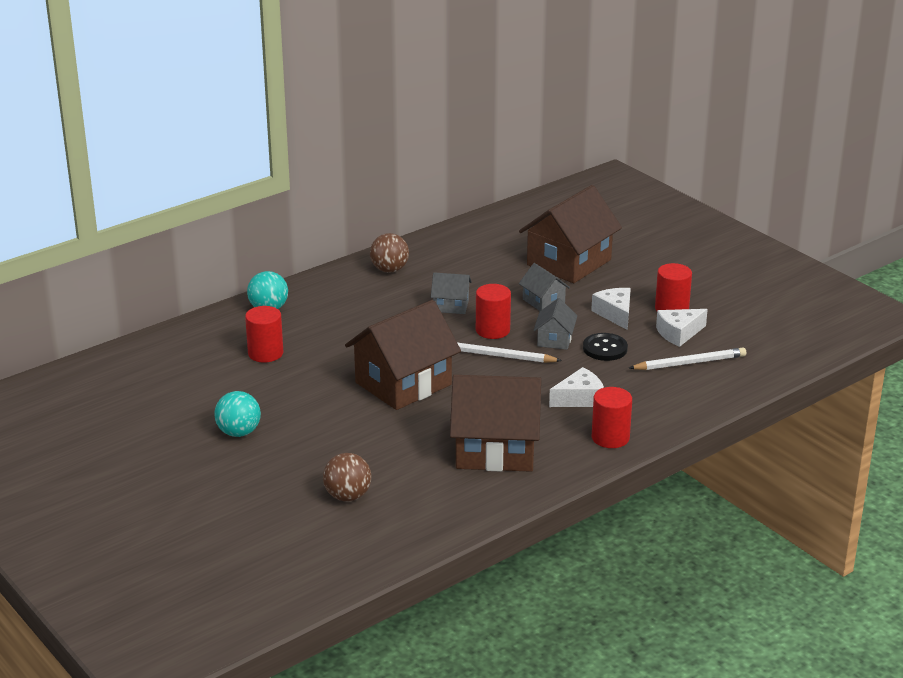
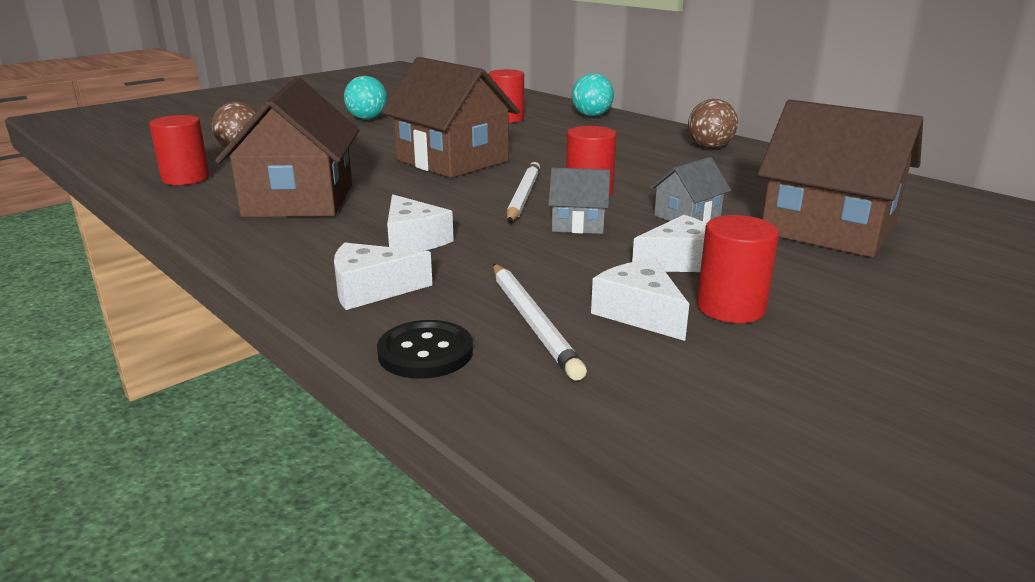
camera: 85 degrees right, 5 degrees down
(451, 305) = (642, 173): grey house -> none
(605, 348) = (563, 255): black button -> black button (425, 352)
(610, 438) = (302, 259): red cylinder -> red cylinder (186, 178)
(654, 410) = (371, 290): none -> white cheese

